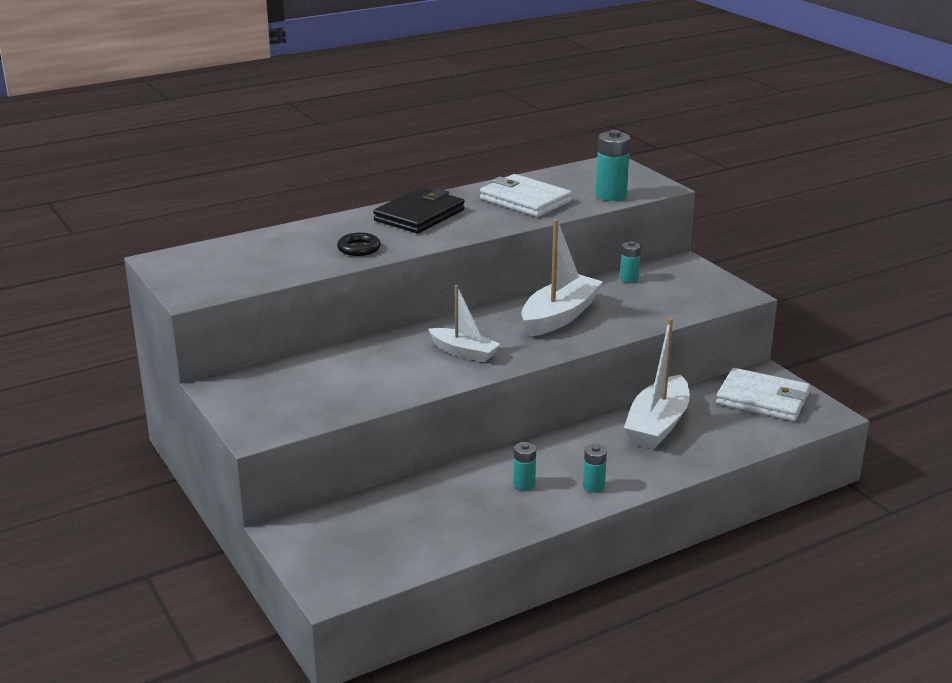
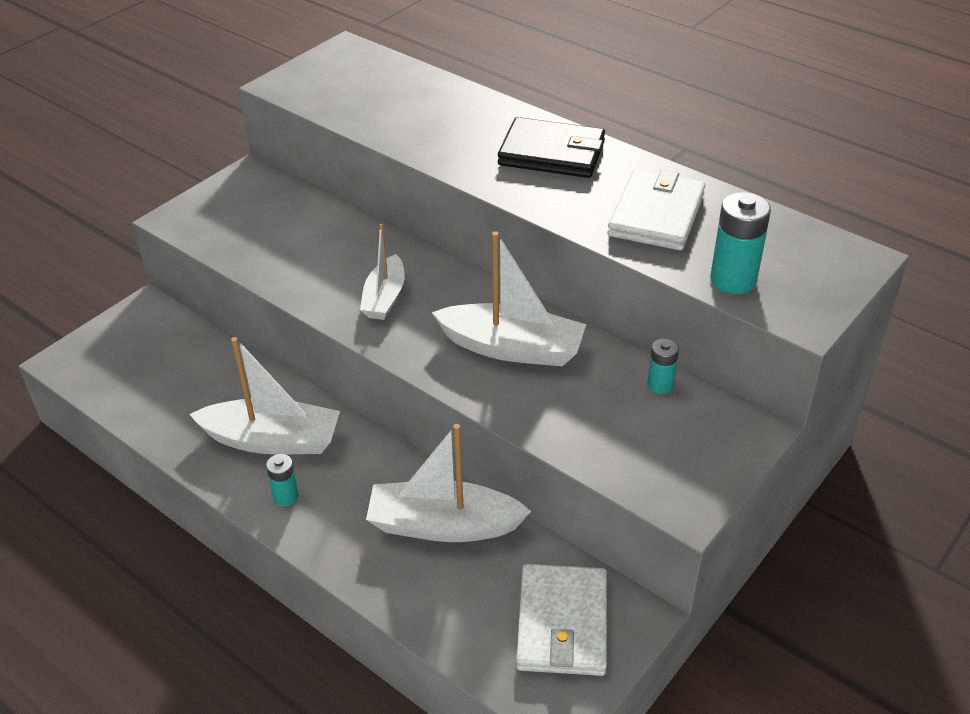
camera: 70 degrees right, 15 degrees up
(359, 248) = (436, 140): black ring -> none
(524, 484) = (272, 440): turquoise battery -> white boat

